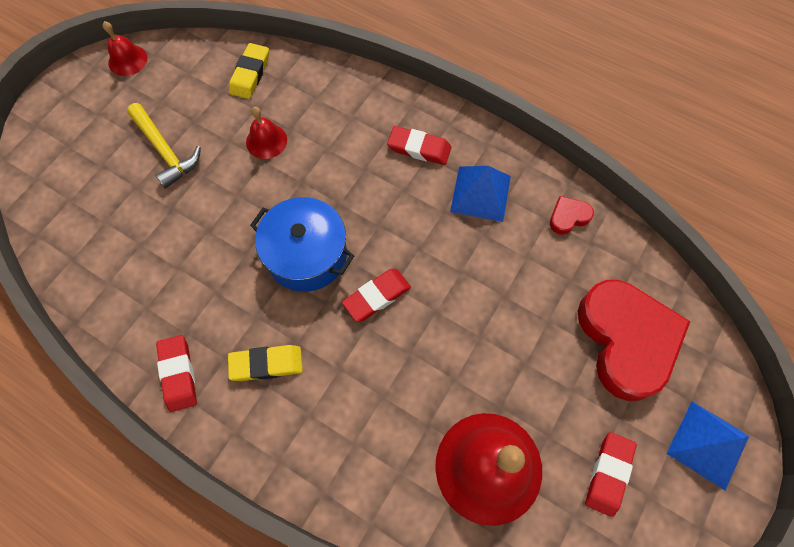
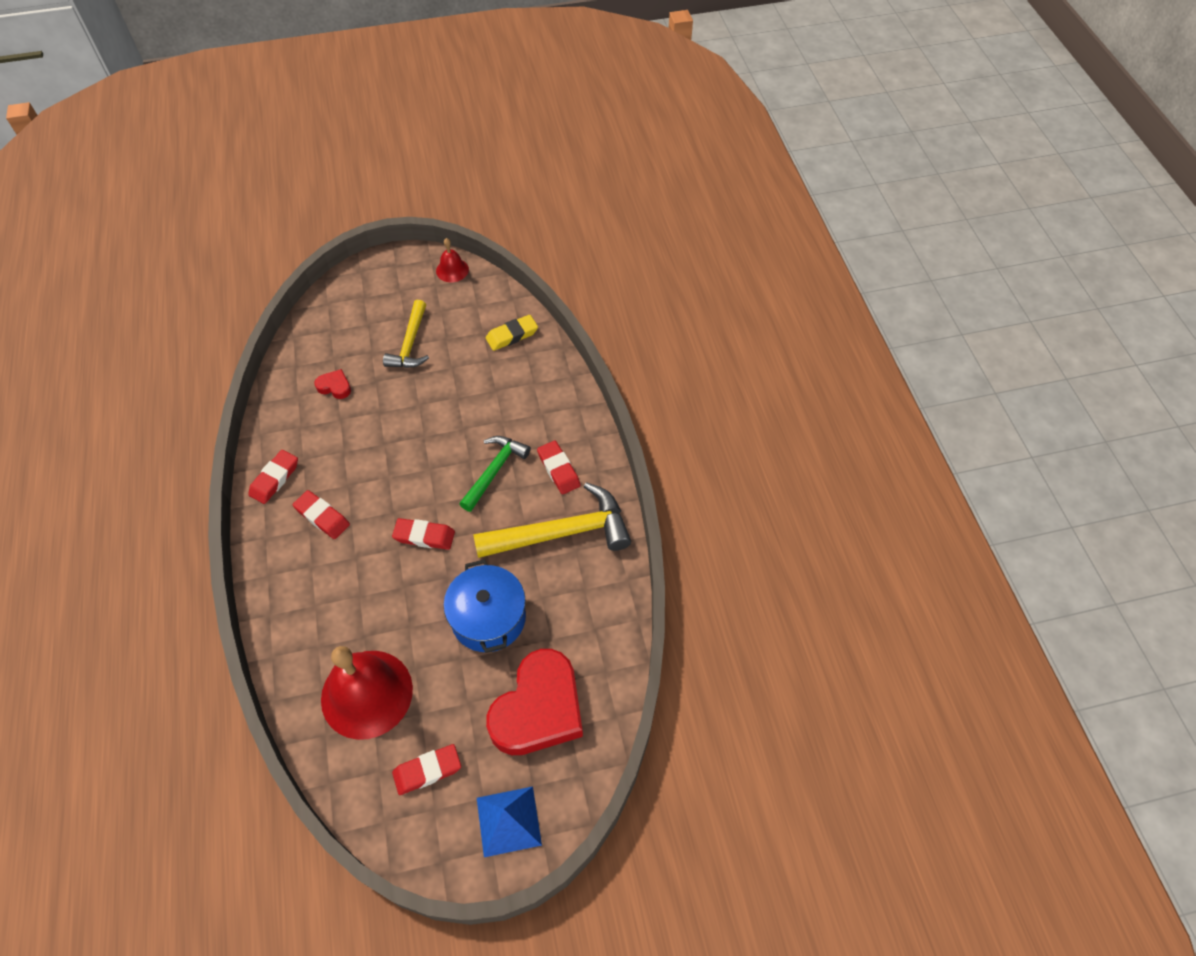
camera: 45 degrees right, 10 degrees down
(266, 141) = (473, 386): red bell -> none
(266, 364) = (322, 517): yellow eraser -> red eraser
(307, 255) = (415, 475): blue pot -> blue pot (488, 618)
(369, 193) = (494, 470): none -> green hammer
(480, 193) = (562, 532): blue pyramid -> yellow hammer
(568, 217) = (600, 599): red heart -> red heart (335, 386)

